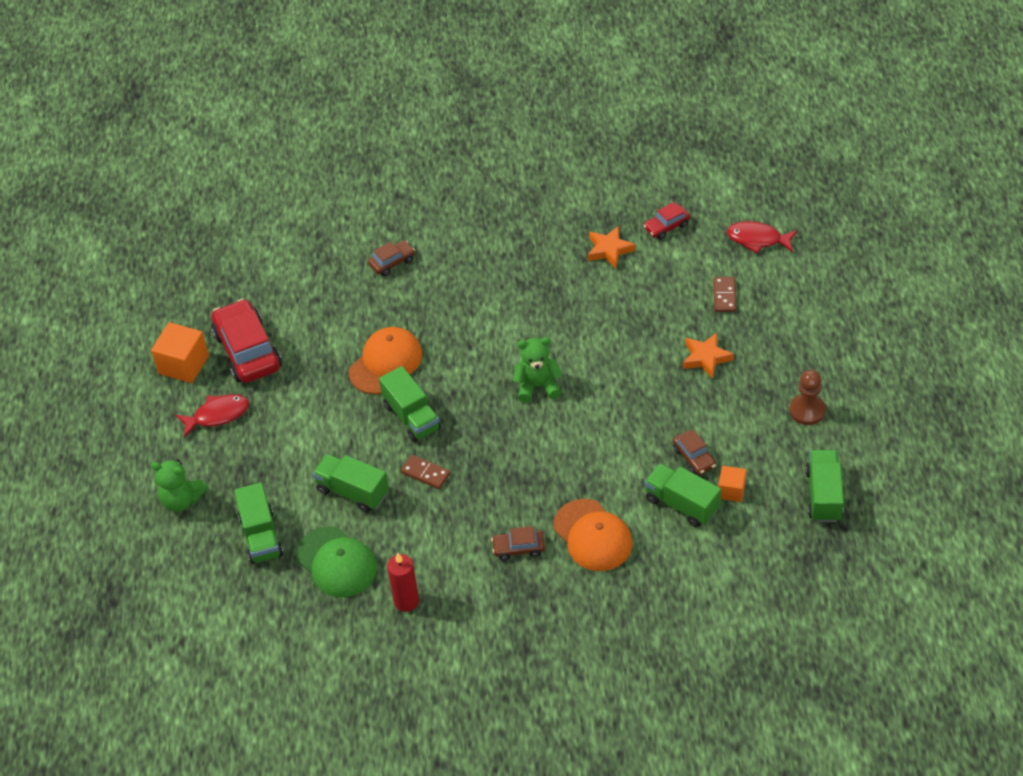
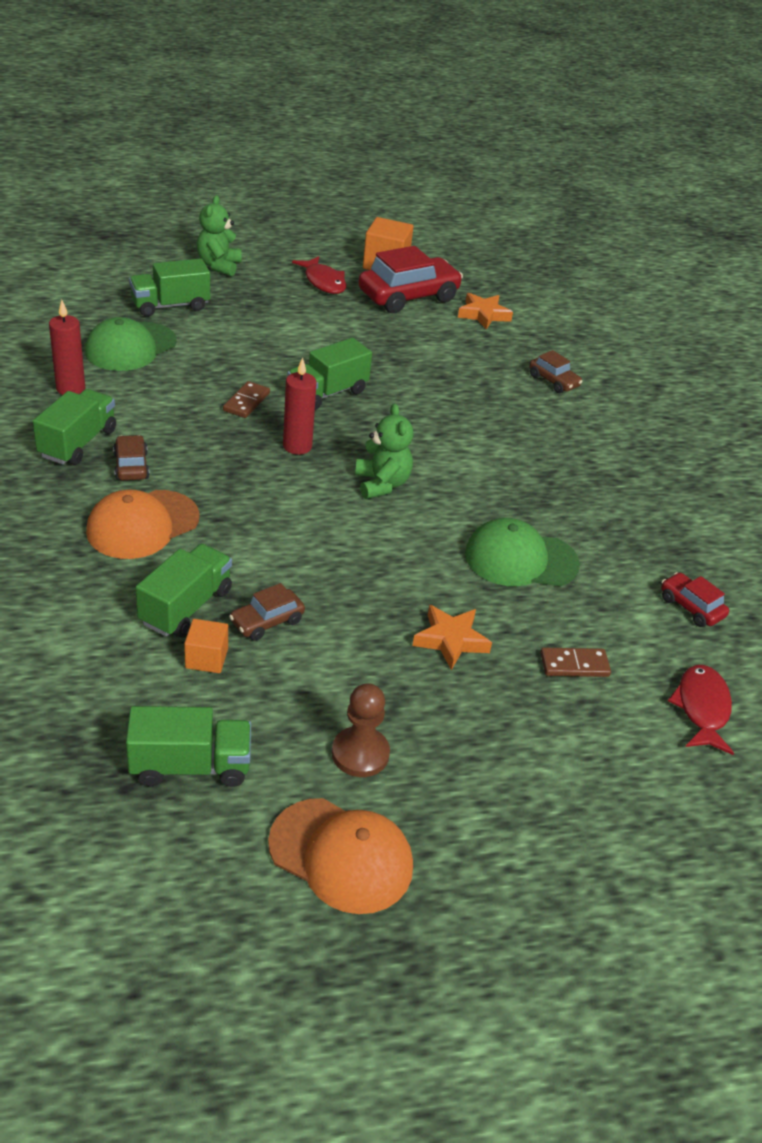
camera: 75 degrees right, 10 degrees down
(353, 492) = (223, 356): green truck -> green truck (78, 443)
(386, 363) = (404, 377): orange cap -> orange cap (341, 855)
(489, 439) = (297, 446): none -> red candle
(609, 250) = (628, 550): orange star -> orange star (483, 315)
(622, 311) = (520, 559): none -> green cap

